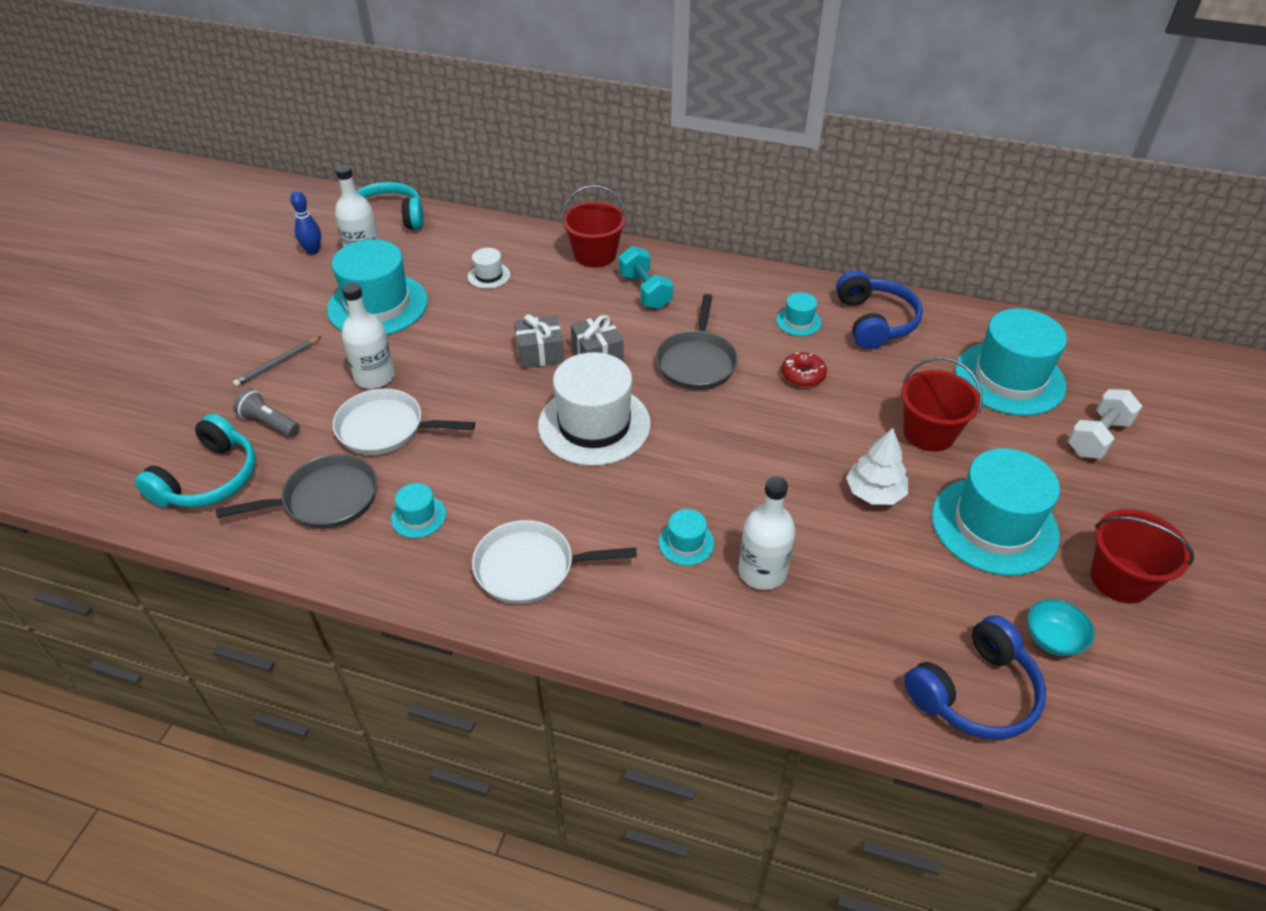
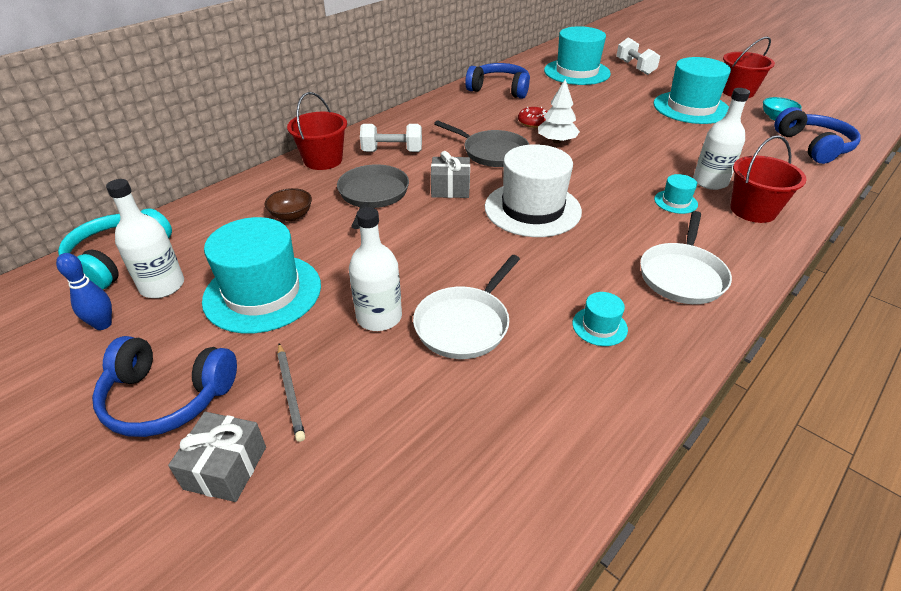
camera: 65 degrees left, 5 degrees down
(209, 479) = (462, 496): turquoise headphones -> none
(255, 312) = (167, 397): none -> blue headphones
(269, 423) = (394, 418): grey flashlight -> none
(325, 499) = (547, 389): grey pan -> grey pan (373, 195)
(489, 275) = (291, 216): white hat -> brown bowl
(540, 353) = (426, 214): grey gift -> grey gift (226, 468)
(645, 291) = (392, 151): turquoise dumbbell -> white dumbbell
(798, 321) = (479, 110): turquoise hat -> none
(874, 493) = (652, 130): white tree -> white tree (556, 141)
(929, 433) = (609, 103): red bucket -> red bucket (753, 210)

